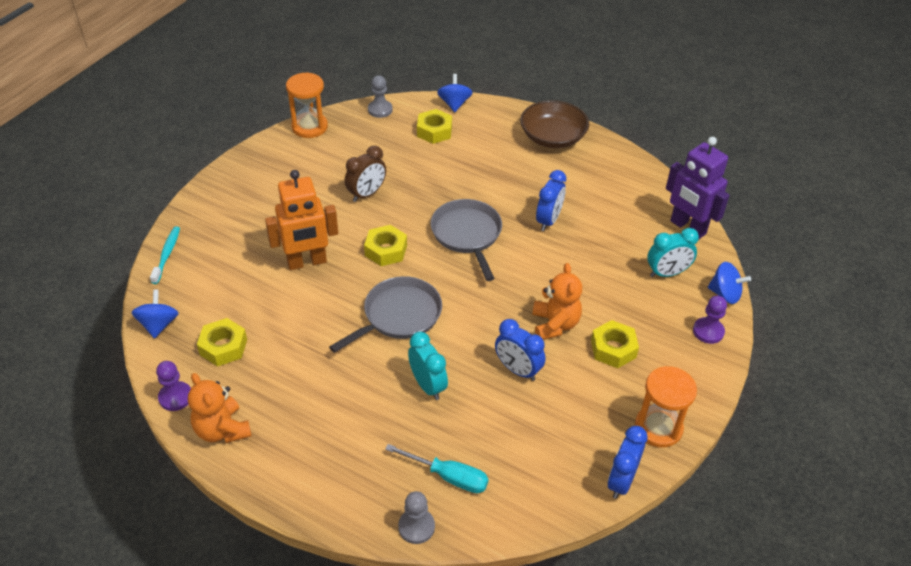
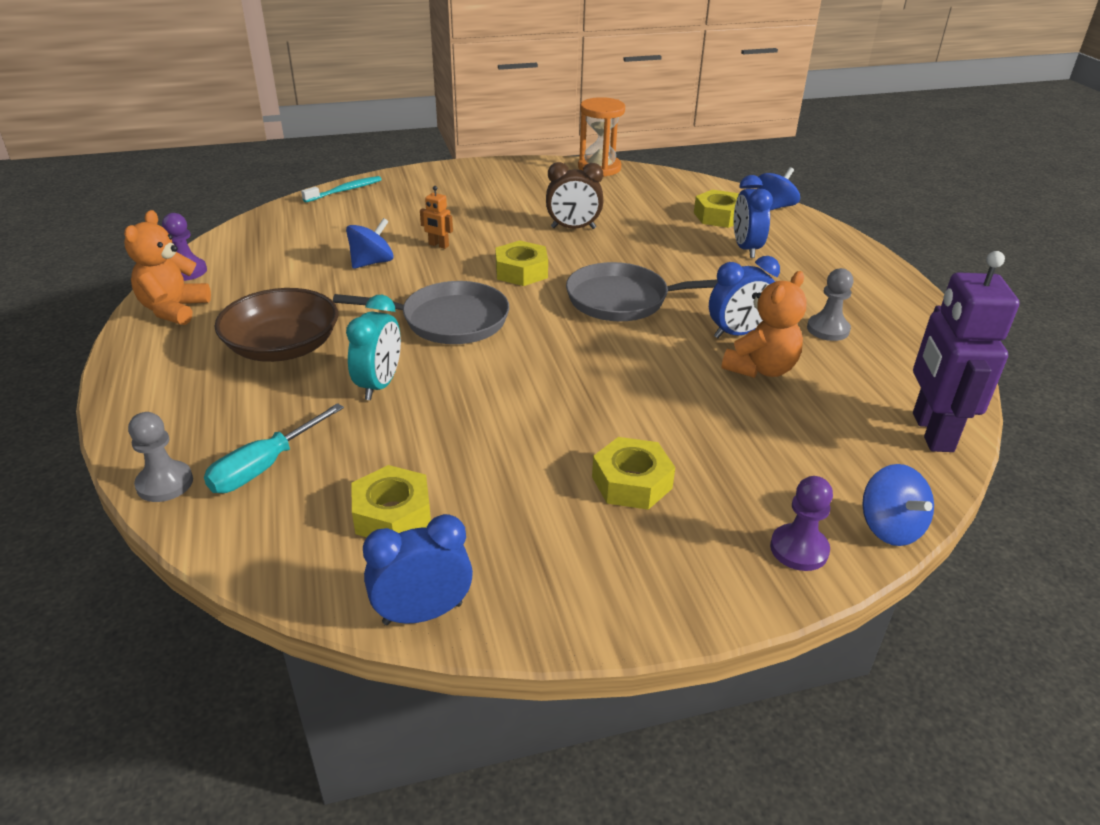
camera: 45 degrees right, 10 degrees down
(159, 324) = (261, 225): blue spinning top -> blue spinning top (372, 262)
(223, 347) = (276, 261): yellow nut -> yellow nut (392, 514)
(307, 262) = (438, 245): orange robot -> orange robot, size x0.42
(380, 110) = (687, 182): grey pawn -> grey pawn (828, 329)
(448, 476) = (264, 466): turquoise screwdriver -> turquoise screwdriver turned 60 degrees clockwise
(467, 235) = (623, 300): grey pan -> grey pan turned 120 degrees counterclockwise
(517, 370) = (487, 430): blue clock -> blue clock (746, 249)
(552, 137) = (856, 274): brown bowl -> brown bowl (283, 347)
(555, 324) = (596, 418): orange teddy bear -> orange teddy bear (761, 369)
(658, 427) = (561, 597): orange hourglass -> none
(667, 273) = (827, 457): turquoise clock -> none

